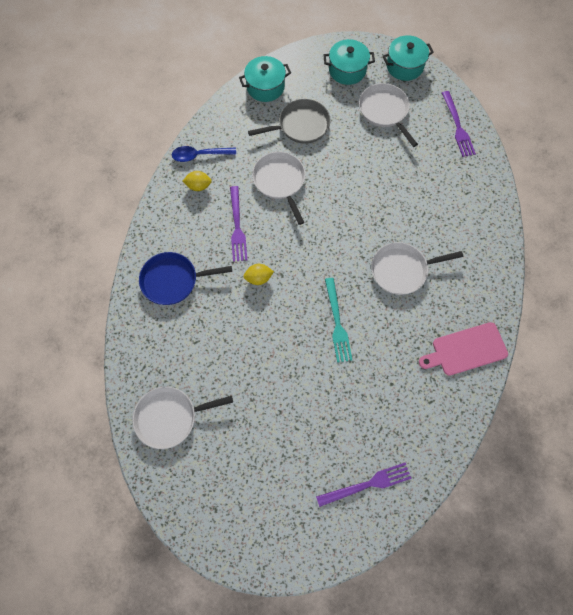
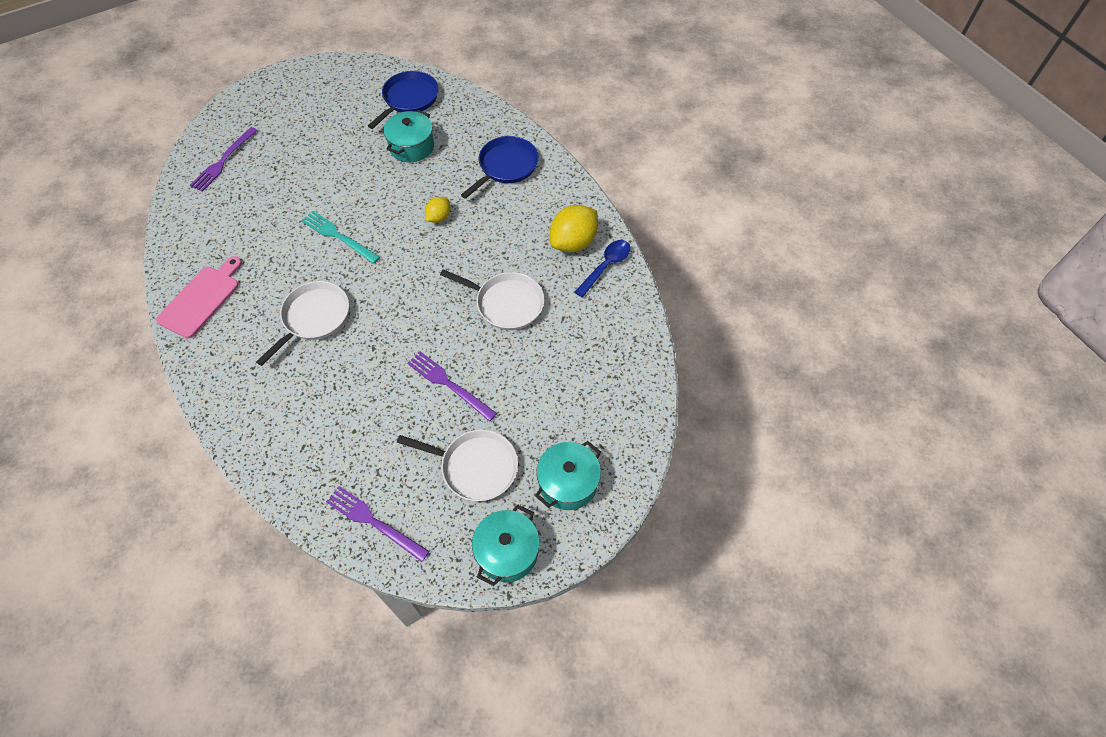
camera: 135 degrees right, 10 degrees down
(169, 417) = (409, 99): white pan -> blue pan
(198, 186) = (573, 242): yellow lemon -> yellow lemon, size x1.80
(237, 226) = (501, 239): purple fork -> purple fork (449, 384)
(265, 87) = (629, 383): turquoise pot -> turquoise pot (411, 146)
(301, 125) = (547, 373): grey pan -> none

